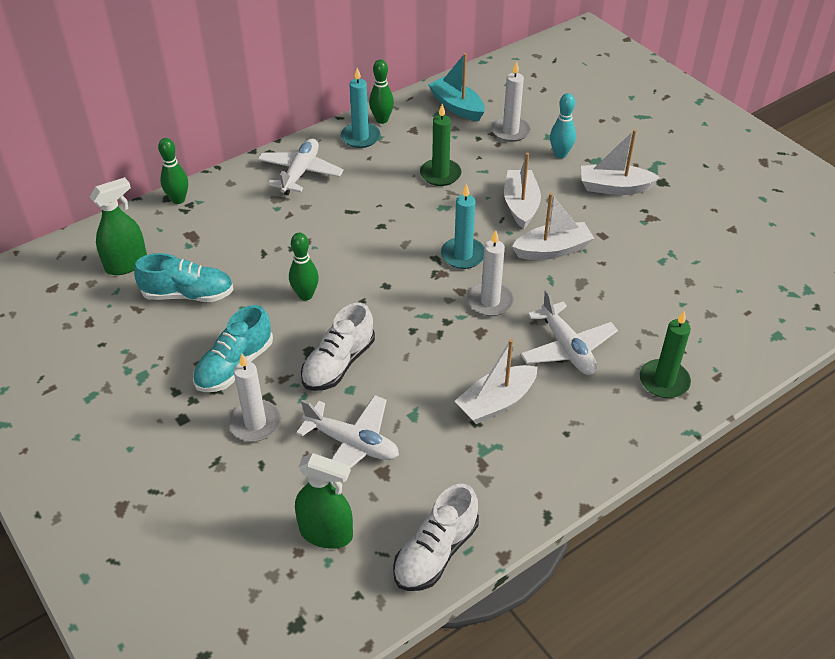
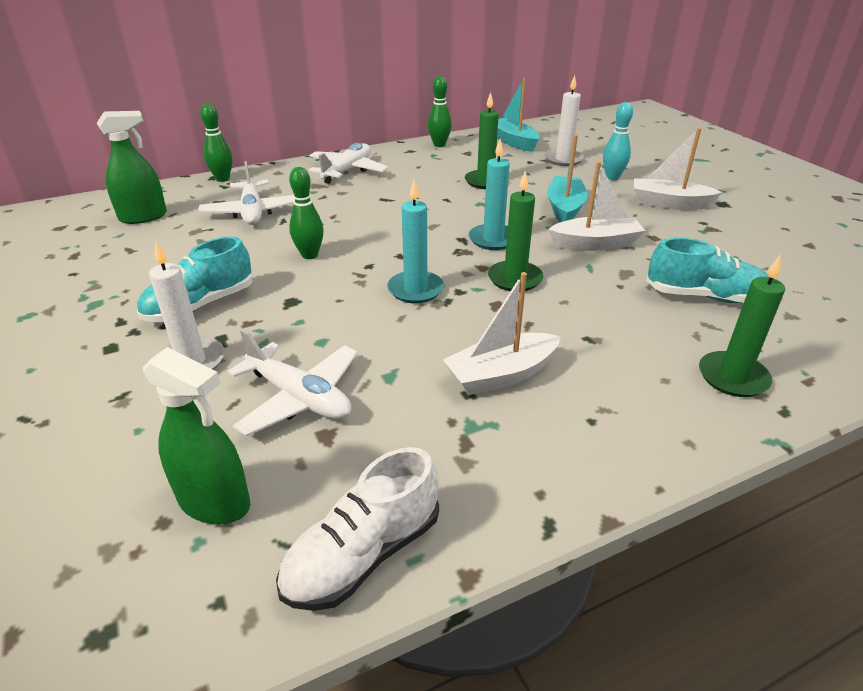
camera: 10 degrees right, 10 degrees down
(188, 294) = (188, 244): turquoise shoe -> turquoise shoe (704, 296)
(338, 364) = (318, 316): white shoe -> none
(360, 137) = (415, 153): turquoise candle -> turquoise candle (415, 290)
(490, 301) = (515, 279): white candle -> green candle
(520, 205) = (565, 208): white boat -> turquoise boat
(567, 348) = (602, 330): white plane -> white plane (252, 212)

